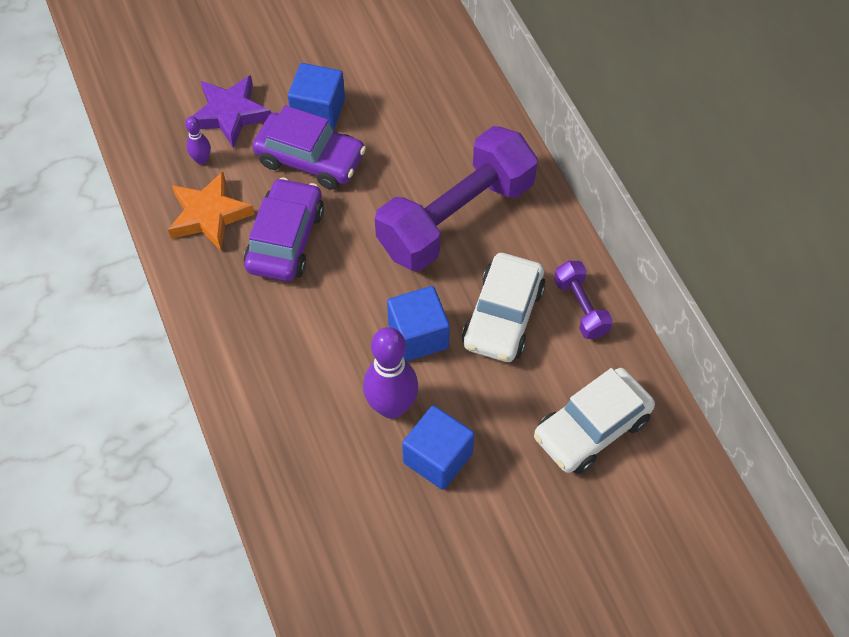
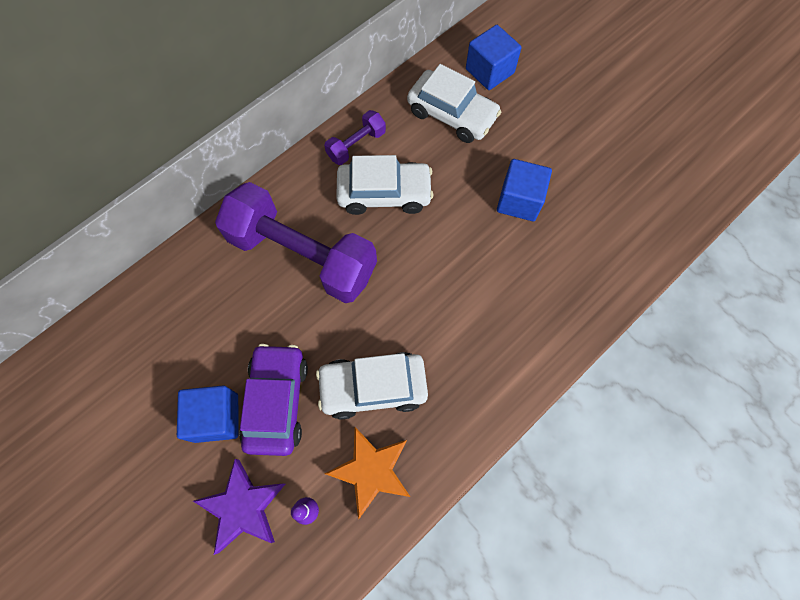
camera: 110 degrees left, 10 degrees up
(286, 239) = (373, 387): purple car -> white car
(391, 406) = (493, 245): purple bowling pin -> none
(418, 336) = (425, 247): blue cube -> blue cube (489, 71)

